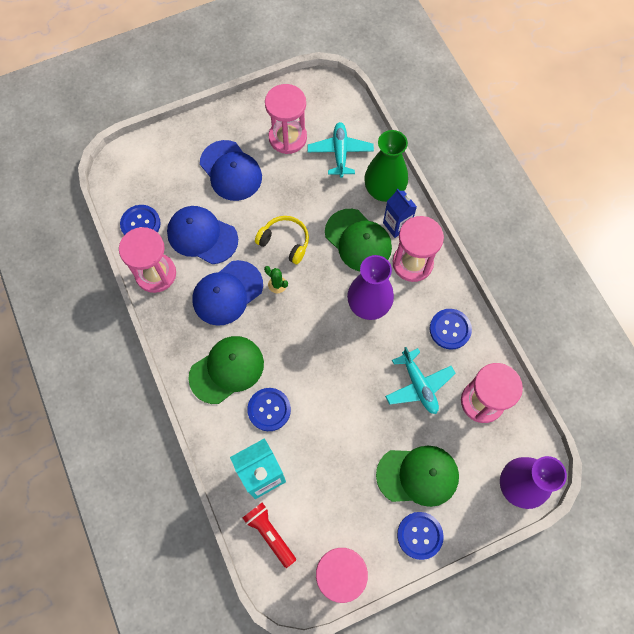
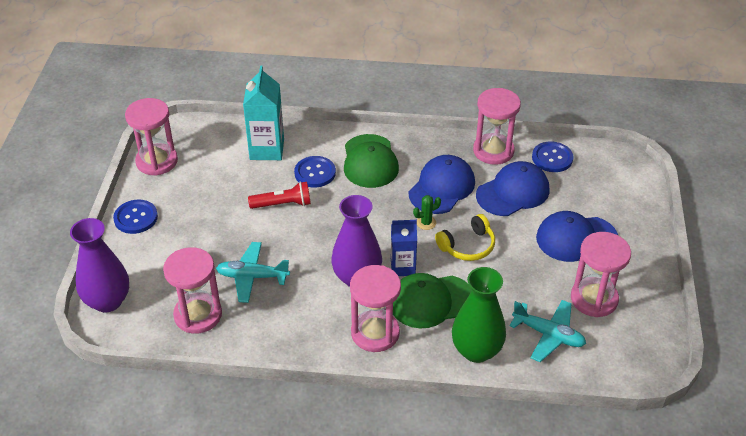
camera: 120 degrees right, 25 degrees down
(227, 293) = (442, 187): blue cap -> blue cap turned 45 degrees clockwise
(270, 533) = (220, 137): red flashlight -> red flashlight (283, 204)
(396, 225) = (427, 341): blue carton -> blue carton (403, 267)
(418, 475) = (179, 239): green cap -> none
(450, 329) = (284, 327): blue button -> none

